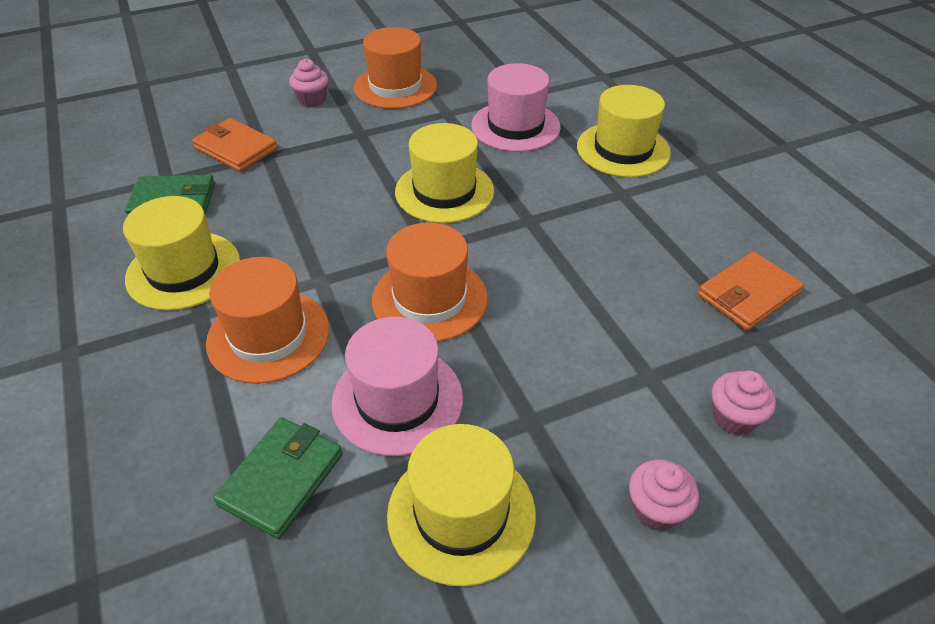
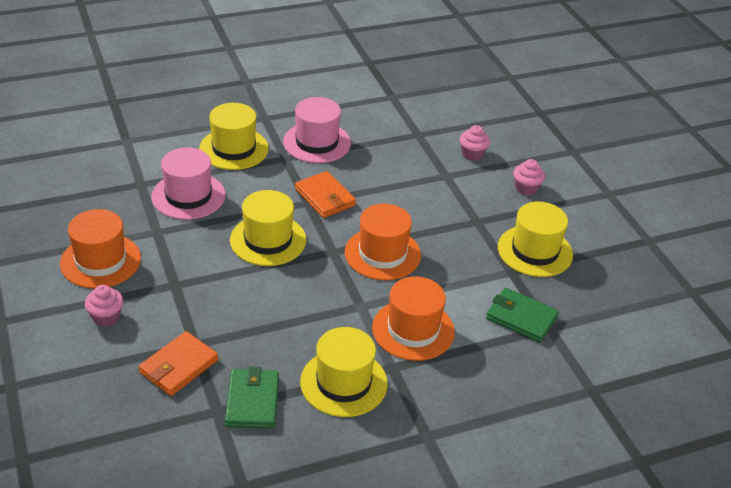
camera: 90 degrees left, 5 degrees down
(397, 400) = (465, 271): pink hat -> pink hat (317, 142)
(748, 294) = (386, 129): orange wallet -> orange wallet (325, 197)

